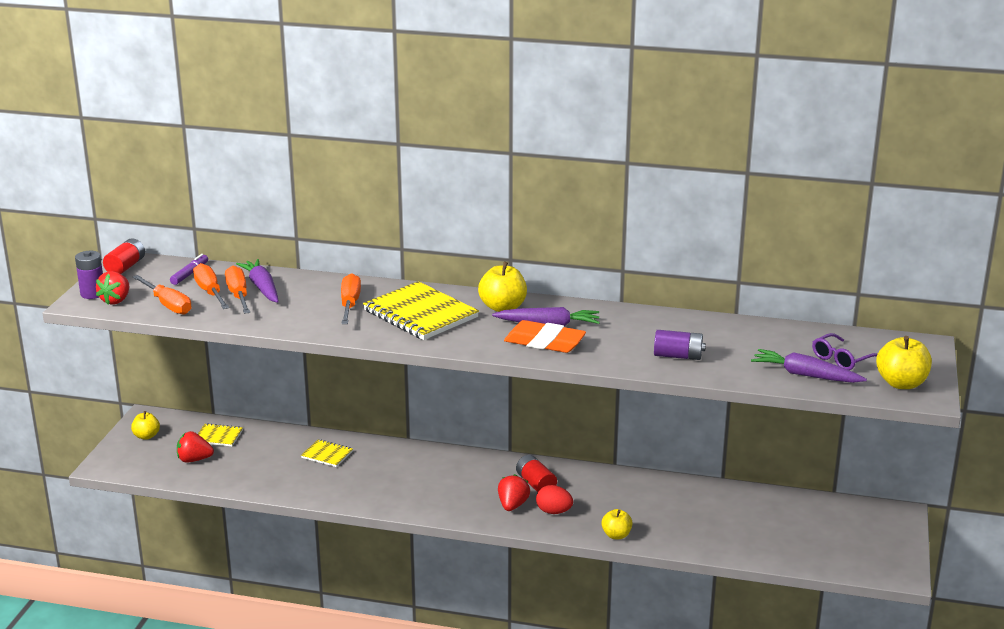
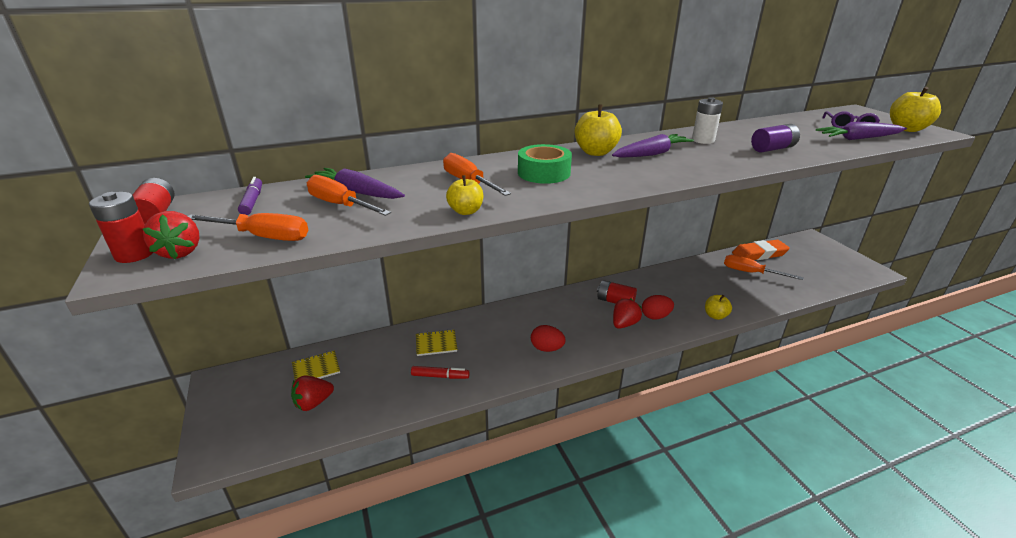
camera: 35 degrees left, 5 degrees up
(93, 294) = (135, 254): purple battery -> red battery
(146, 436) = (235, 400): yellow apple -> yellow apple (466, 211)
(210, 292) = (302, 211): orange screwdriver -> orange screwdriver (750, 273)
(302, 479) = (440, 376): none -> red marker
(413, 495) = (547, 348): none -> red egg
(420, 314) = (544, 173): yellow notebook -> green tape
(512, 505) = (624, 324): red strawberry -> red strawberry turned 60 degrees clockwise
(544, 342) = (676, 165): orange eraser -> orange eraser (759, 254)
(633, 326) = (703, 140): none -> white battery

